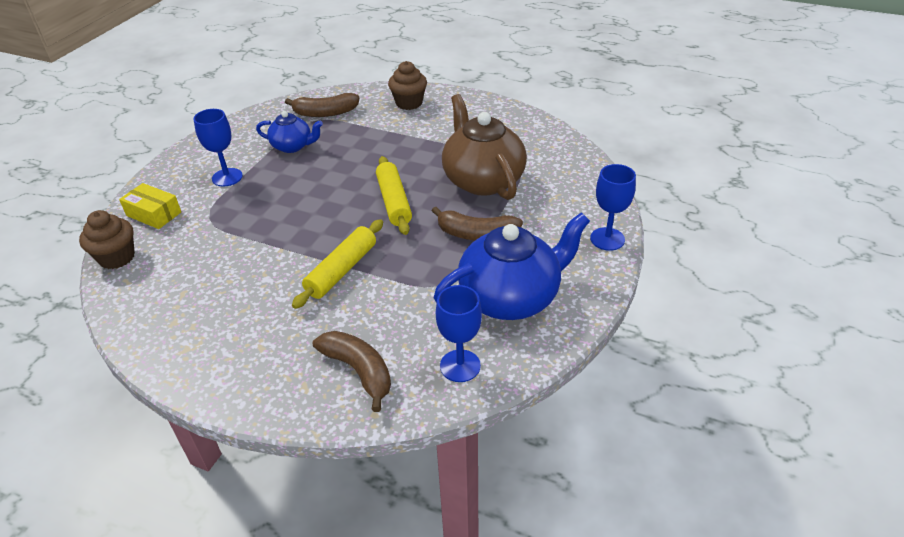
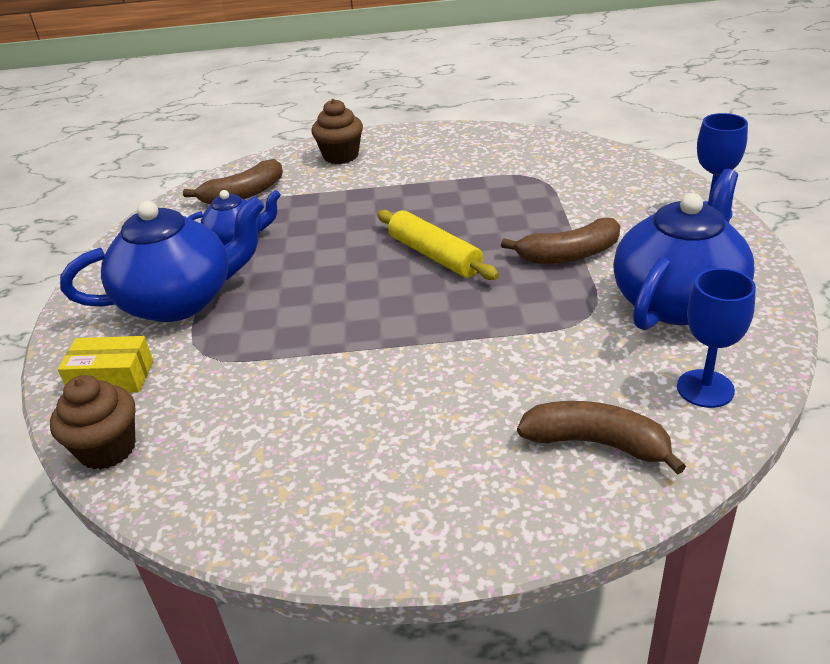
camera: 25 degrees left, 5 degrees down
(227, 177) = (180, 301): blue goblet -> blue teapot
(341, 270) = (451, 346): yellow rolling pin -> none
(482, 180) = (514, 202): brown teapot -> none

